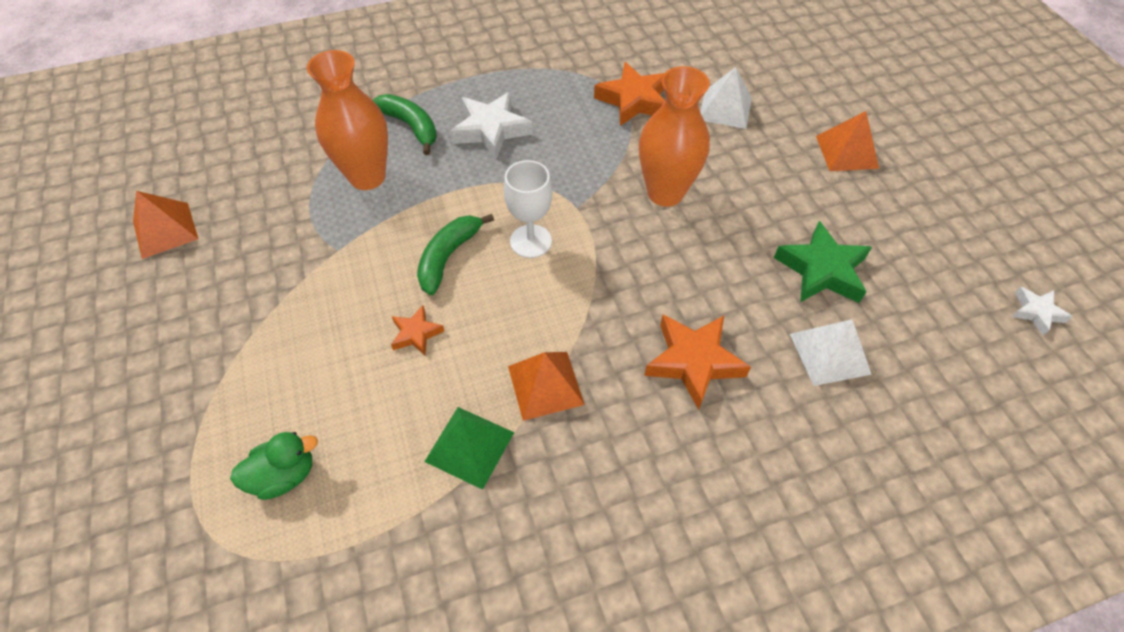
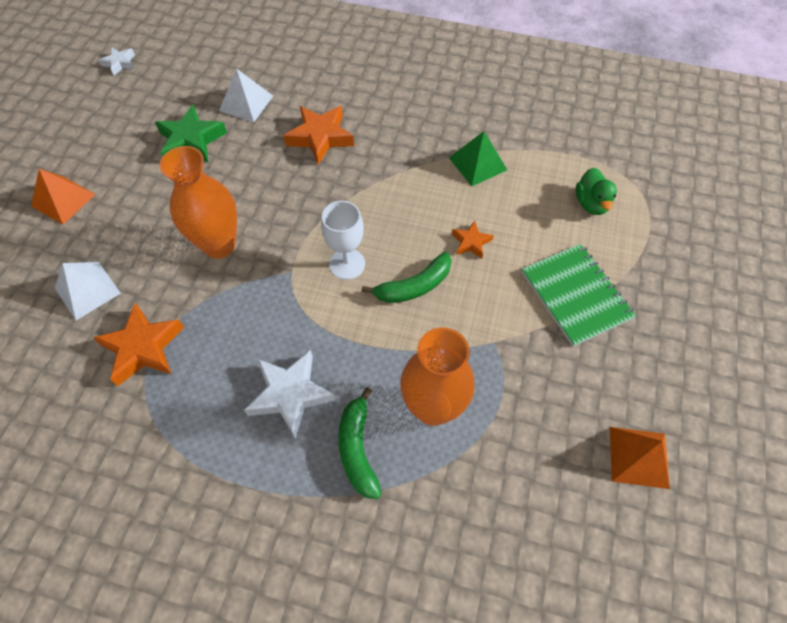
camera: 145 degrees left, 5 degrees up
(268, 339) = (575, 295): none -> green notebook
(284, 475) = (591, 203): green duck -> green duck turned 105 degrees counterclockwise
(545, 385) = (413, 170): orange pyramid -> none

